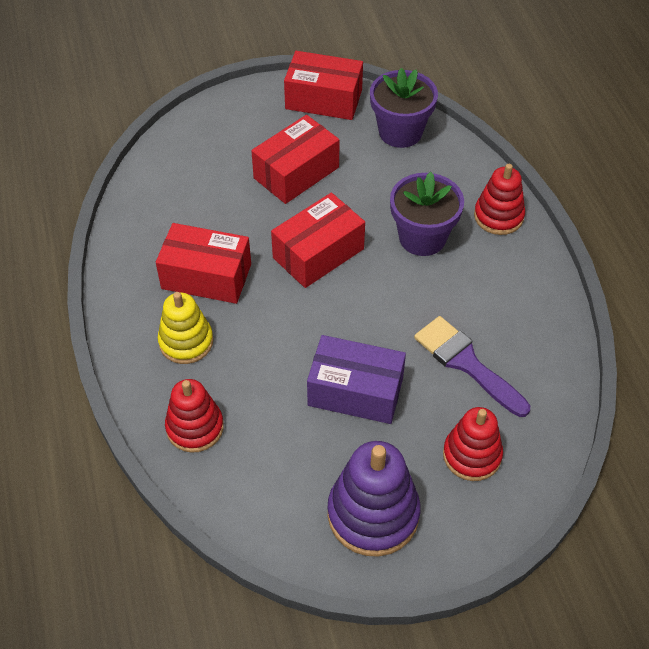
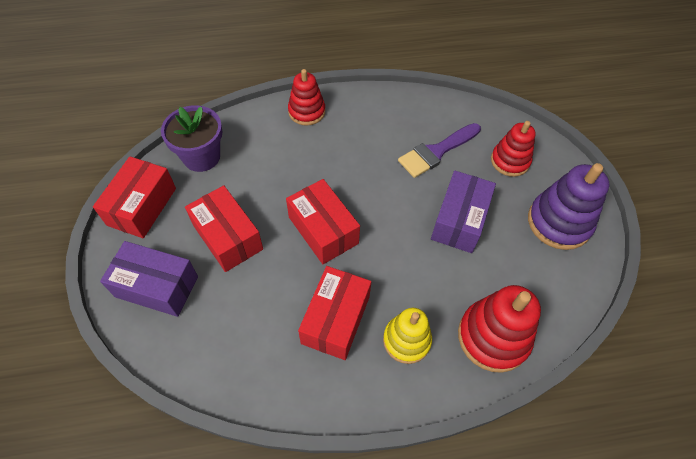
camera: 85 degrees left, 5 degrees up
(195, 427) = (493, 337): red stacking toy -> red stacking toy, size x1.51
(231, 130) = (157, 286): none -> purple box
(422, 237) = (319, 159): purple flower pot -> none

